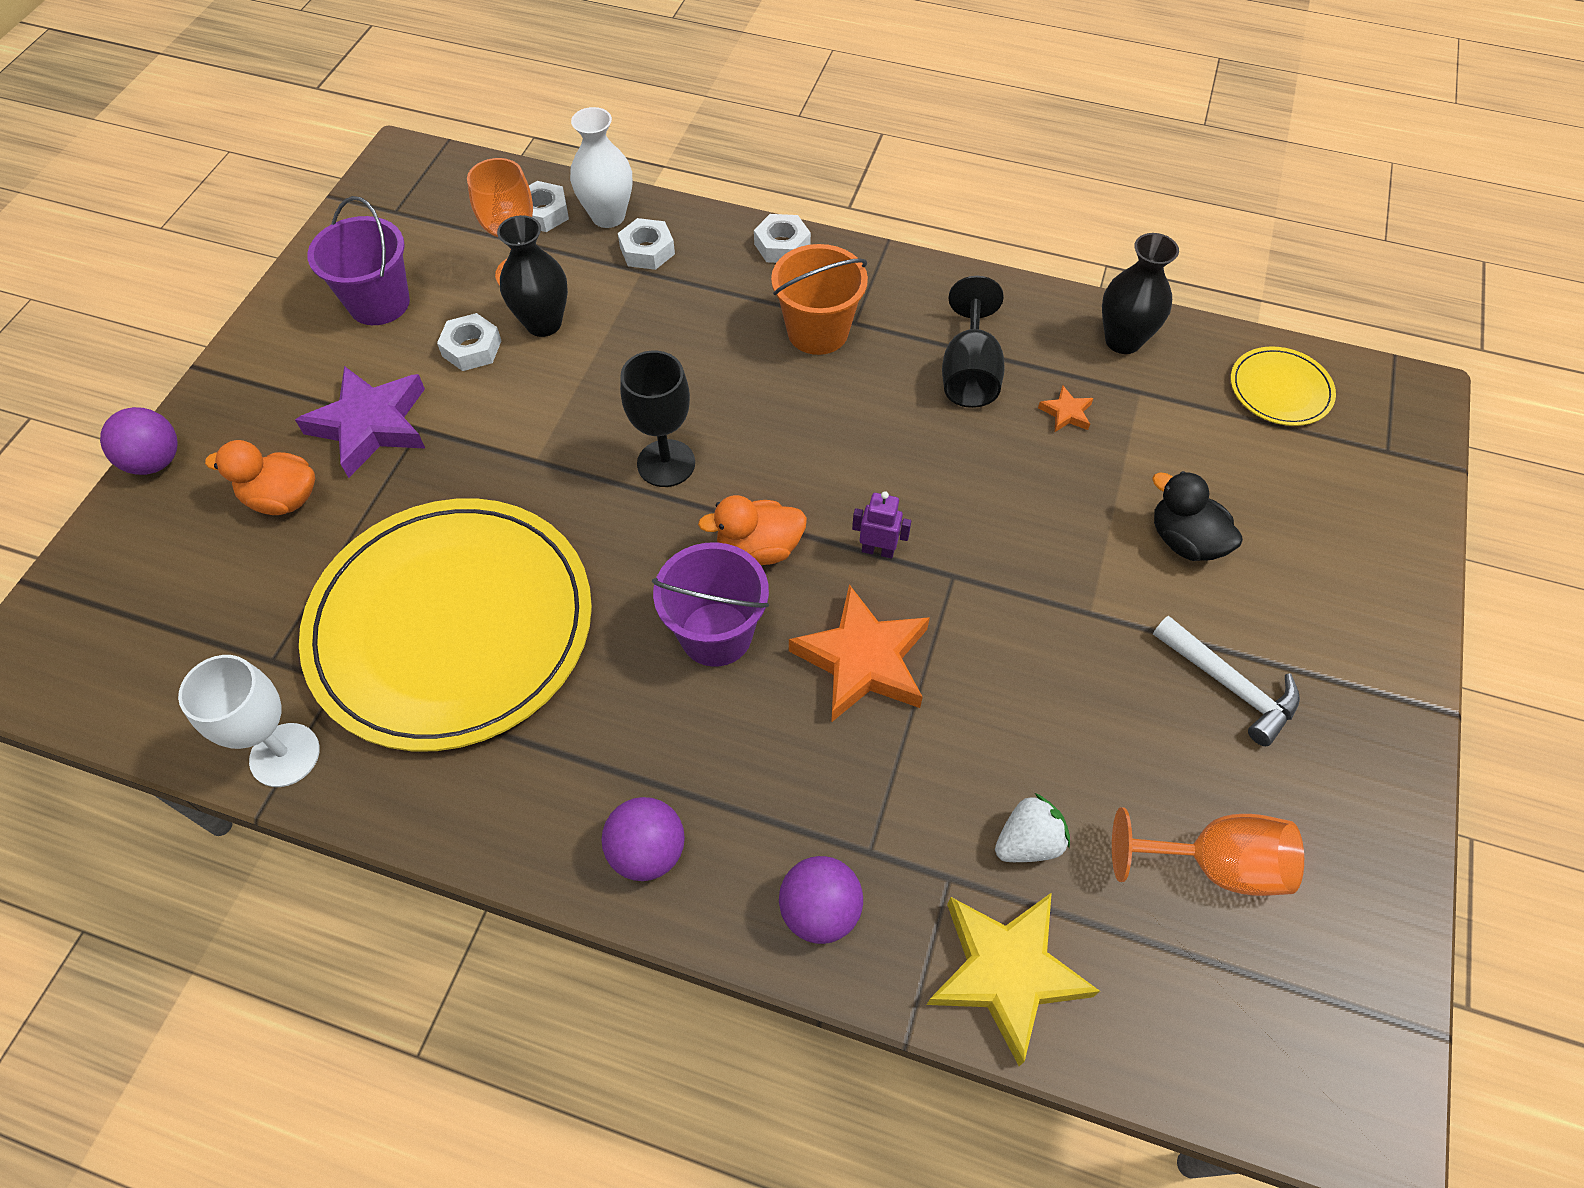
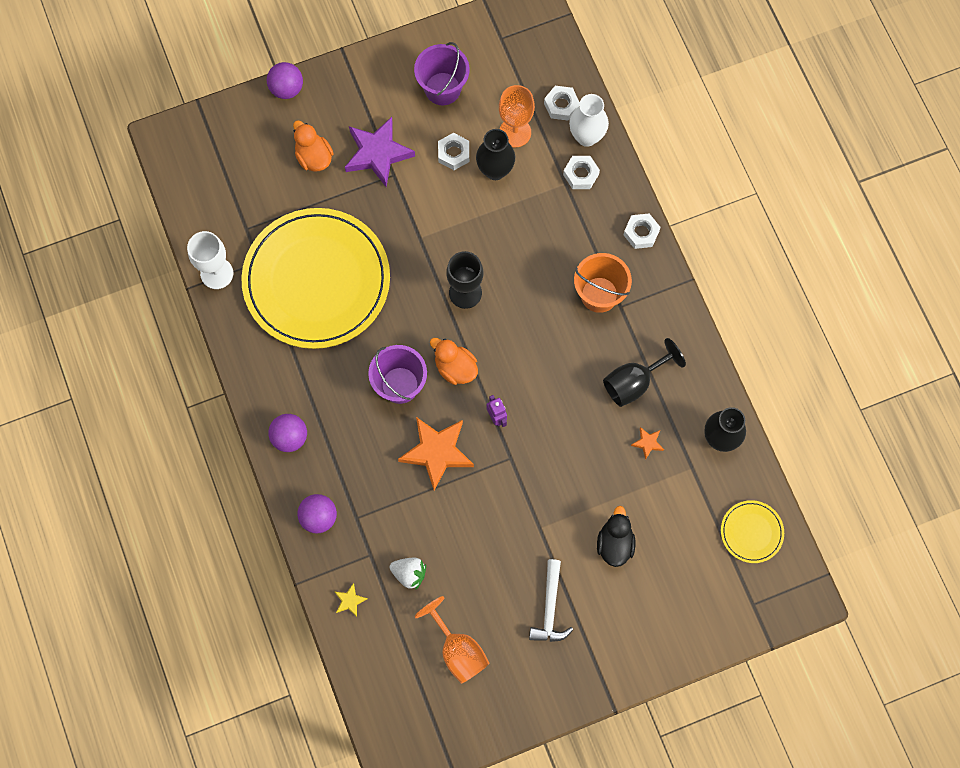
camera: 50 degrees right, 15 degrees up
(1005, 973) = (350, 601): yellow star -> yellow star, size x0.44

